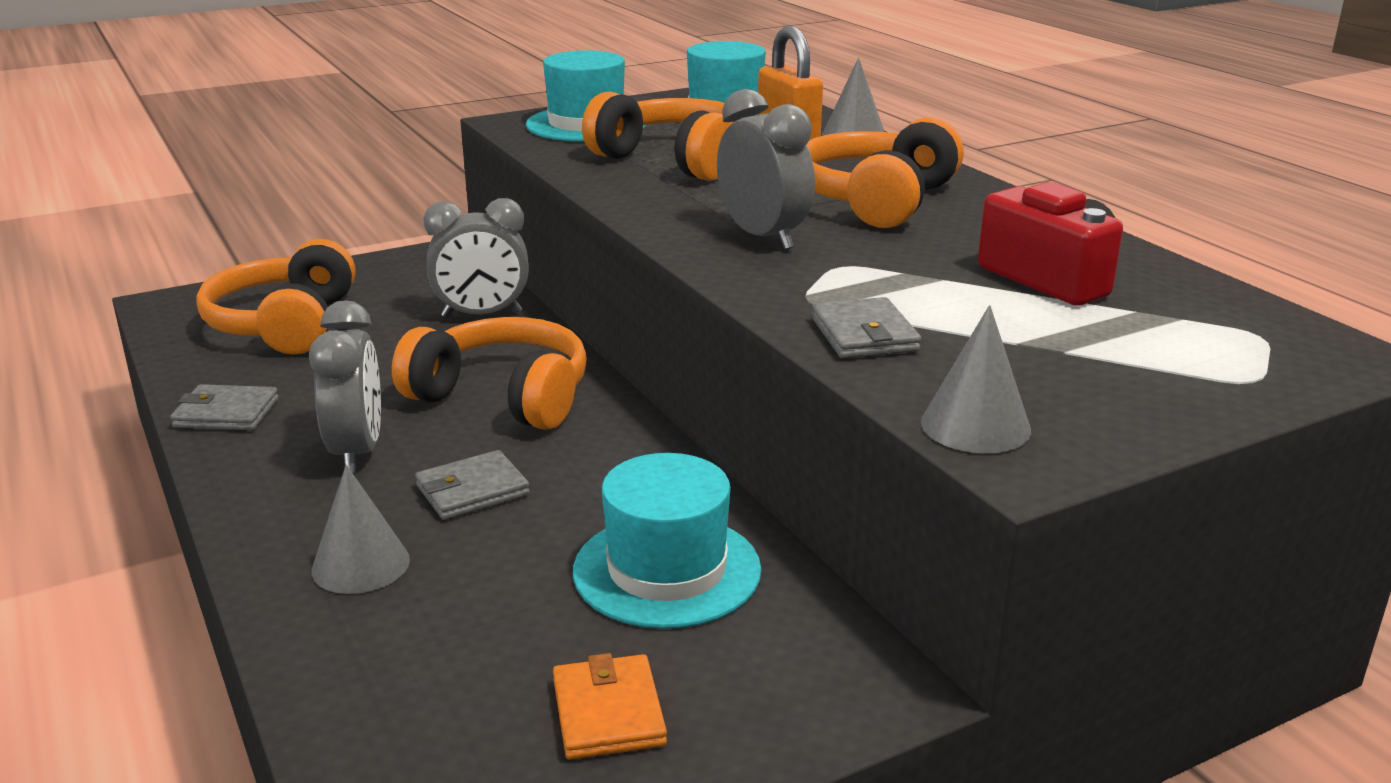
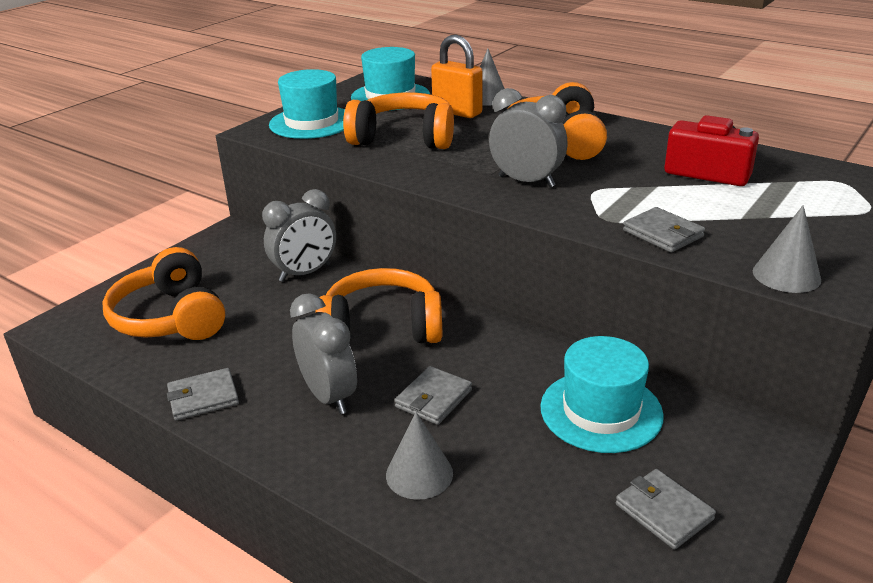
camera: 25 degrees left, 5 degrees up
(608, 712) = (664, 512): orange wallet -> grey wallet

